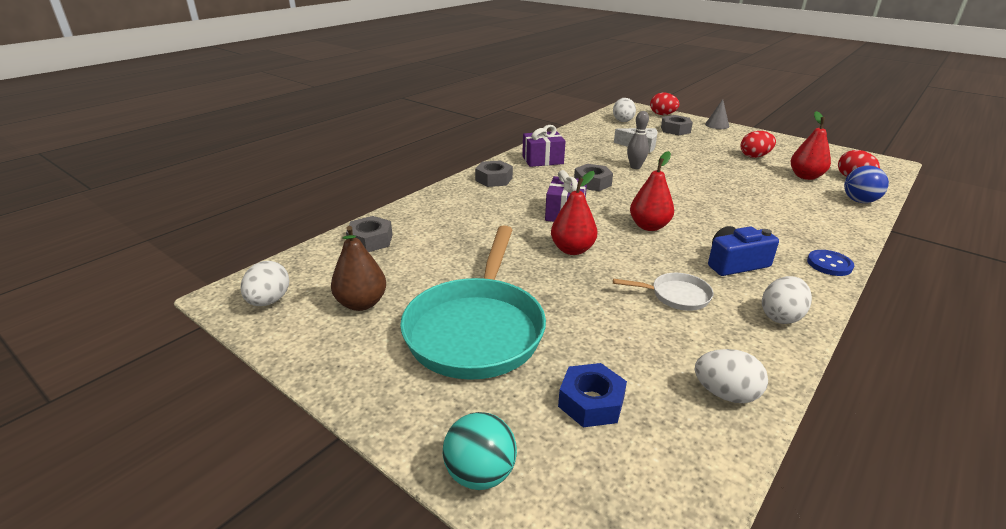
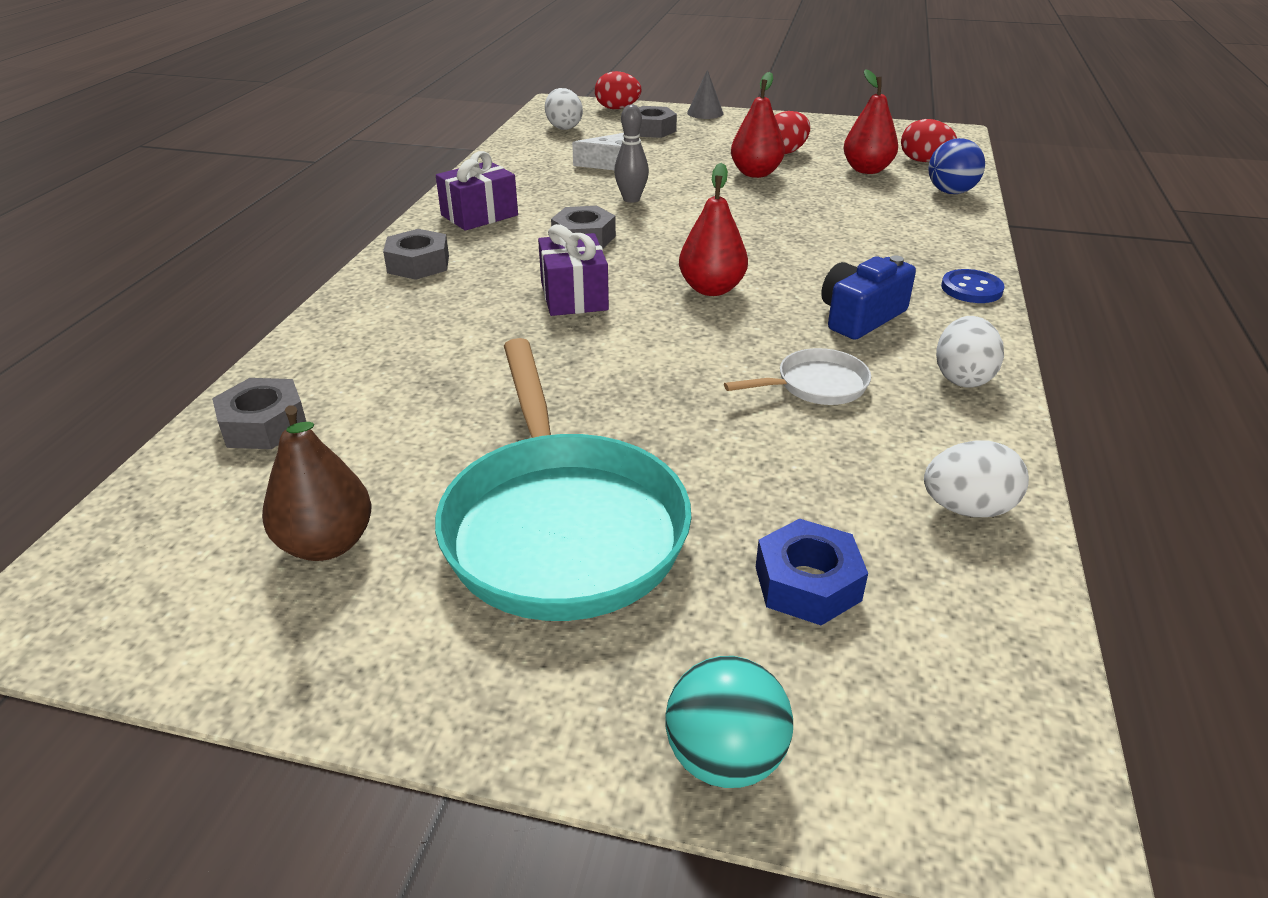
camera: 25 degrees left, 5 degrees up
(269, 301) = (132, 596): white egg -> none
(572, 250) = (624, 353): red pear -> red pear (755, 173)

